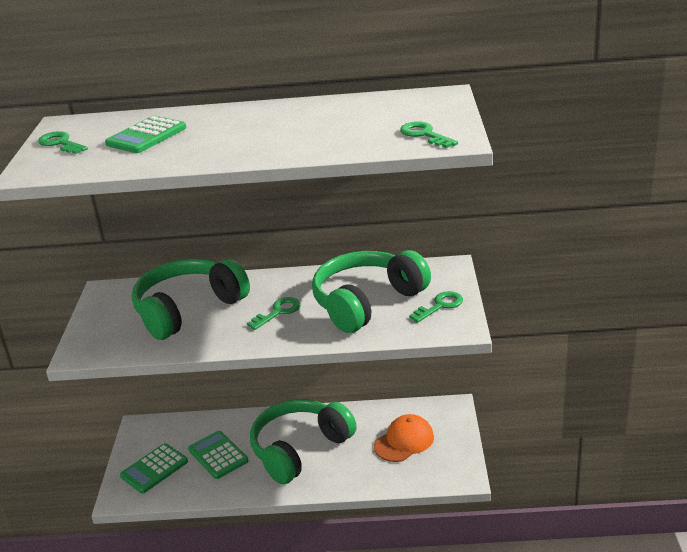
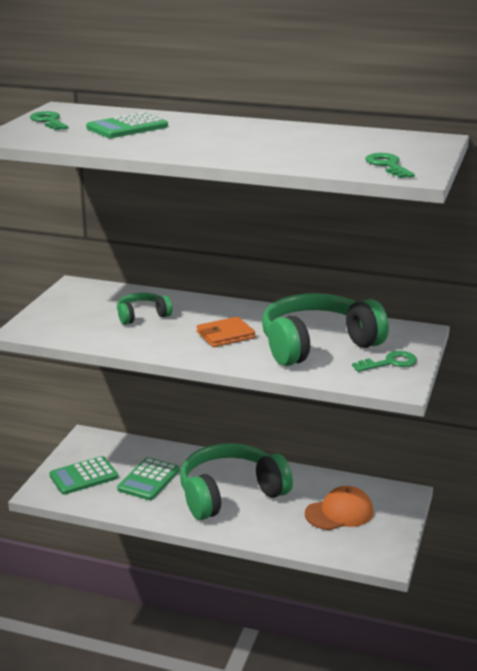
camera: 15 degrees right, 5 degrees down
(188, 309) = (142, 316): green headphones -> green headphones, size x0.48
(218, 455) = (148, 480): green calculator -> green calculator turned 135 degrees counterclockwise
(278, 312) = (225, 335): green key -> orange wallet

